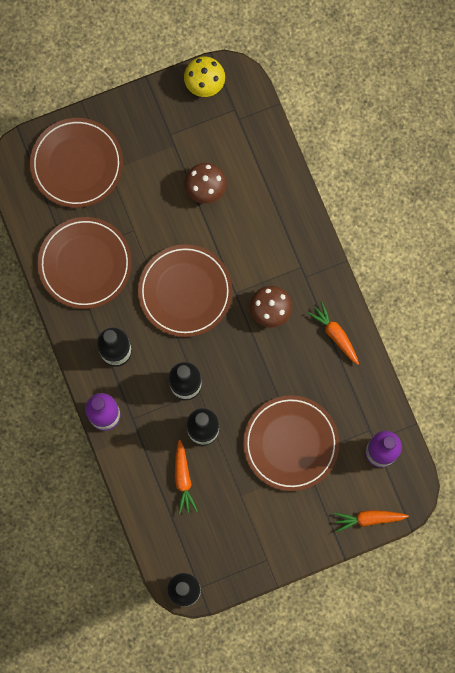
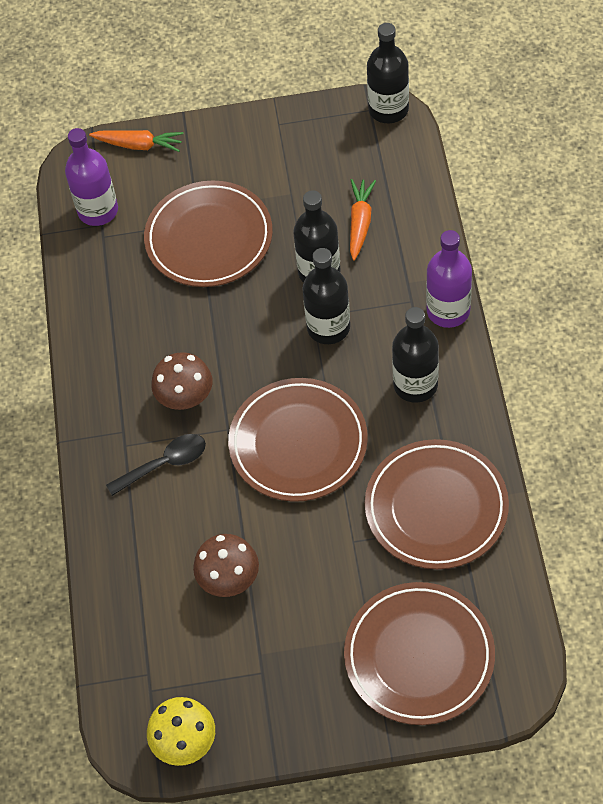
camera: 160 degrees left, 20 degrees down
(270, 259) = (165, 464): none -> black spoon
(335, 334) = (107, 352): orange carrot -> none

